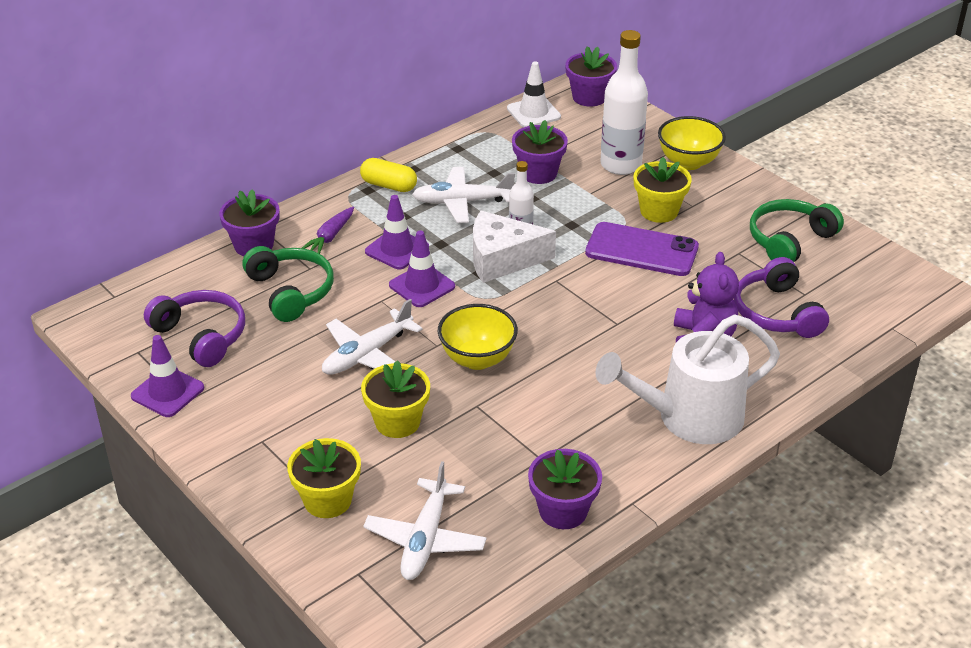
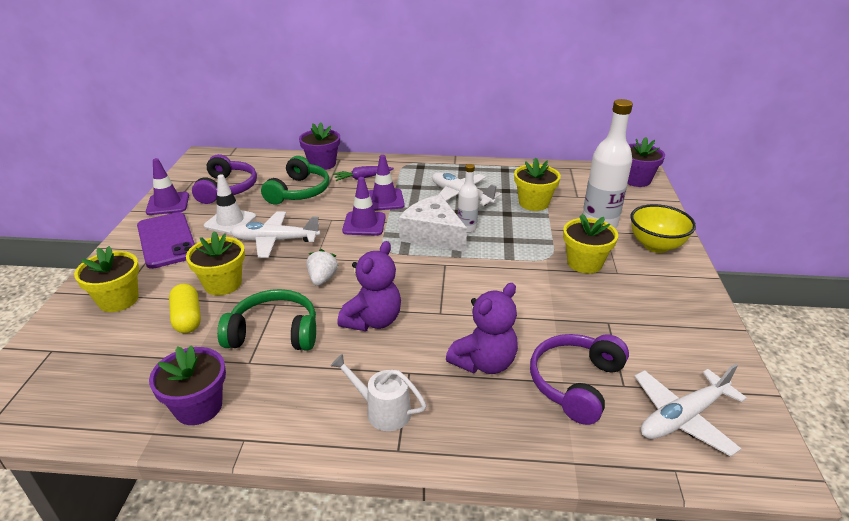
camera: 45 degrees right, 5 degrees down
(389, 185) = (435, 169): yellow capsule -> yellow capsule (187, 318)
(425, 539) = (110, 359): white plane -> white plane (682, 417)
(477, 359) = (322, 279): yellow bowl -> white strawberry
(533, 113) = (583, 172): white traffic cone -> white traffic cone (230, 221)
(538, 173) = (533, 203): purple flower pot -> yellow flower pot
(578, 364) = (373, 321): none -> purple teddy bear
(641, 250) = (532, 279): purple phone -> purple phone (166, 240)
(689, 418) = (382, 410): white watering can -> white watering can, size x0.51
(789, 240) = (668, 338): green headphones -> green headphones (274, 333)

